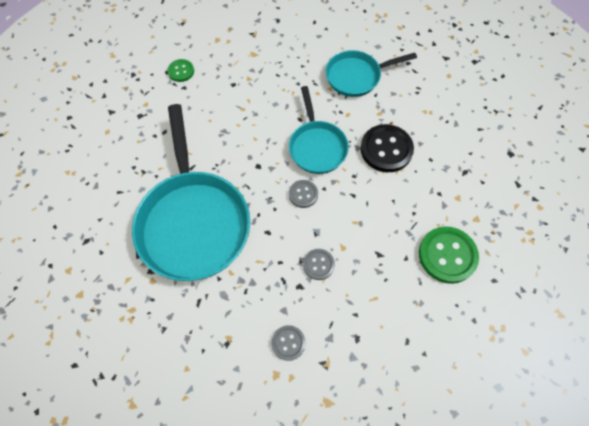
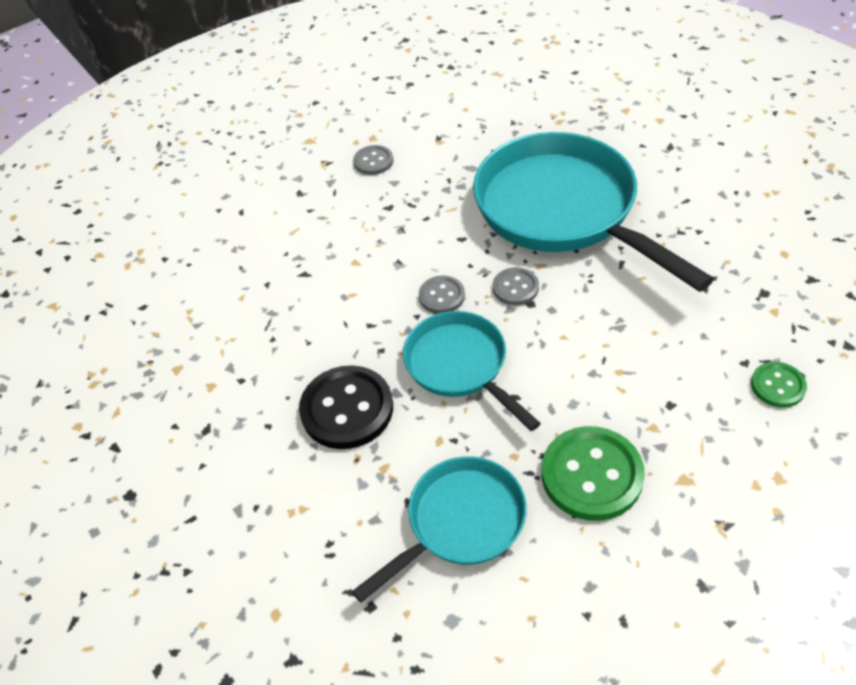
camera: 160 degrees right, 15 degrees down
(318, 264) = (377, 233): grey button -> grey button (515, 288)
(447, 255) = (211, 308): green button -> green button (591, 475)

